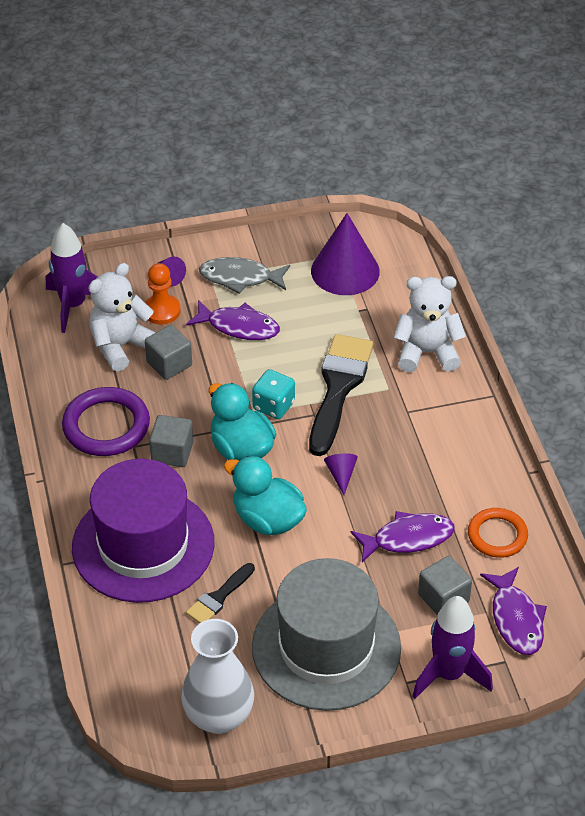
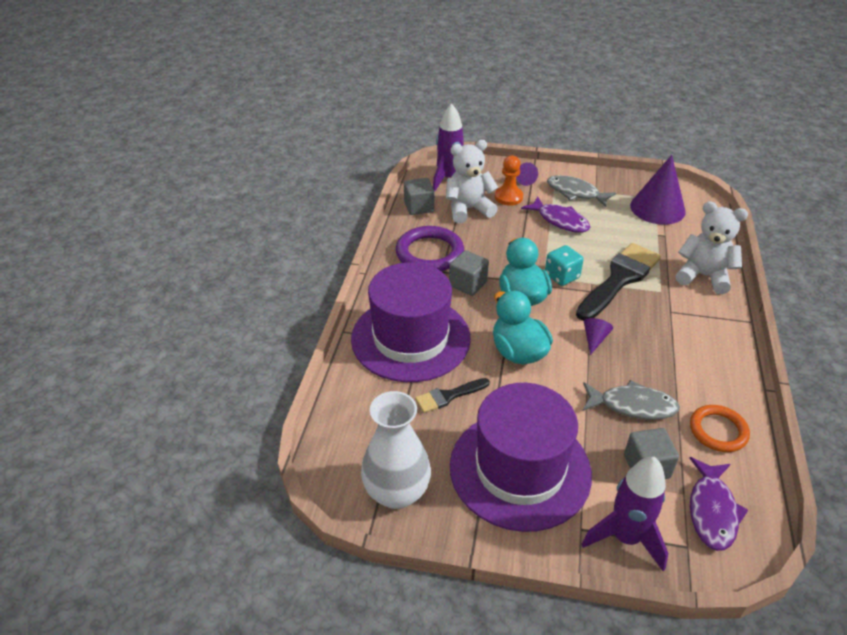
camera: 25 degrees right, 5 degrees down
(169, 364) = (496, 229): grey cube -> grey cube (419, 207)
(326, 647) = (520, 469): grey hat -> purple hat
(408, 538) = (633, 406): purple fish -> grey fish

